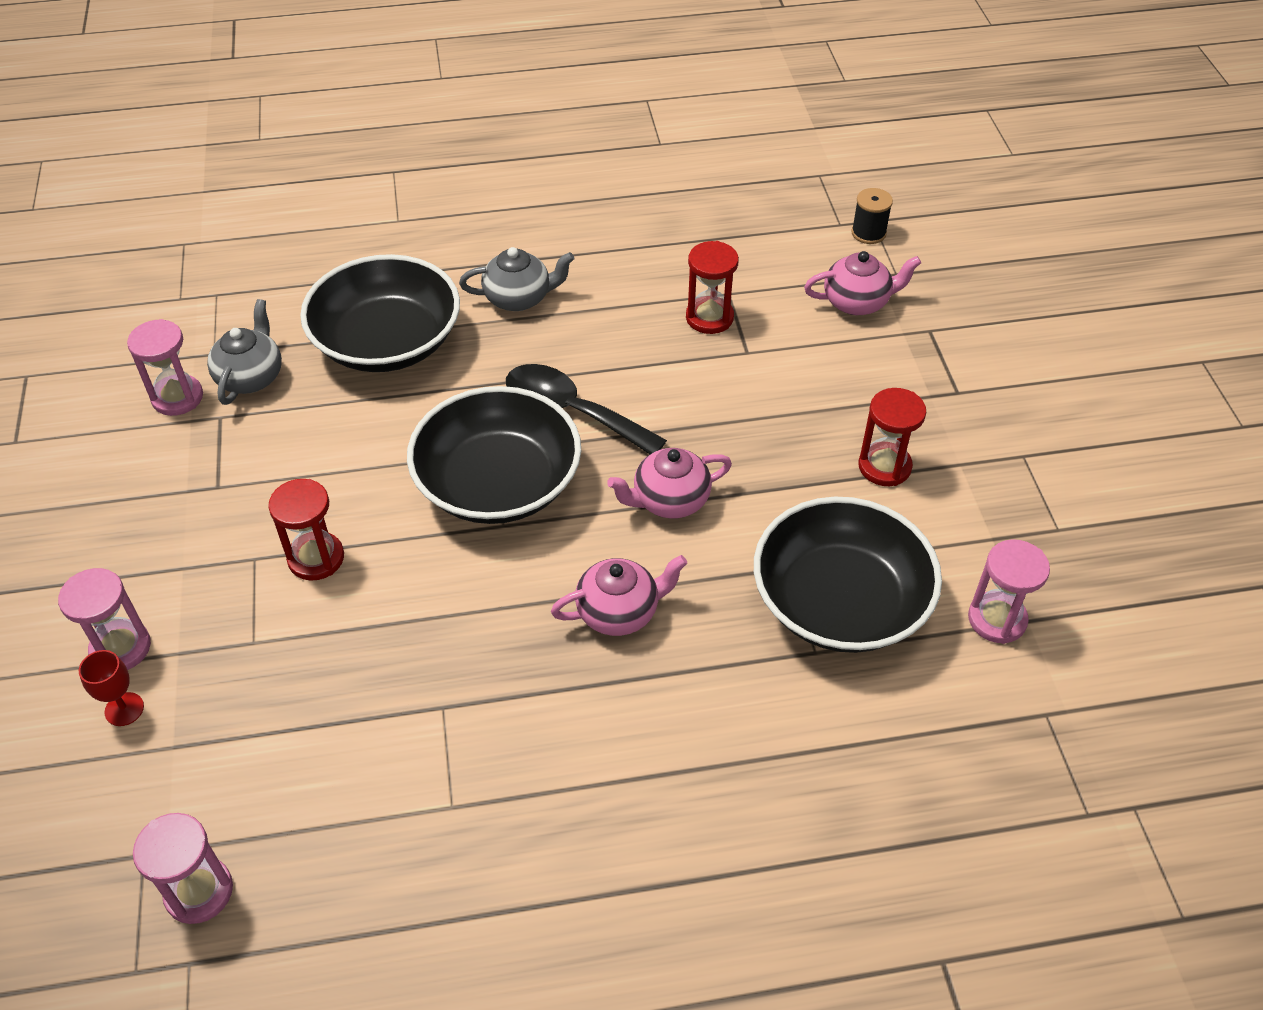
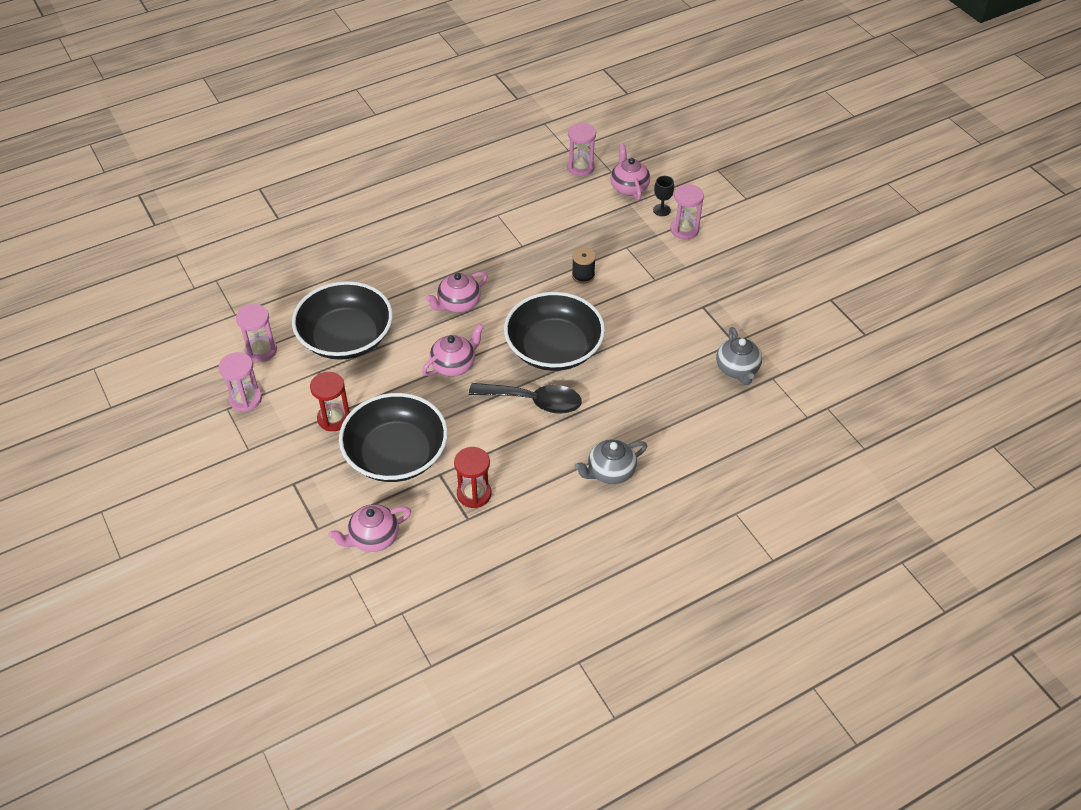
camera: 160 degrees right, 0 degrees up
(124, 709) = (661, 210): red goblet -> black goblet
(141, 793) = (629, 187): none -> pink teapot
(177, 397) = (768, 346): pink hourglass -> pink hourglass (245, 399)
(316, 558) = (624, 287): red hourglass -> none
(387, 342) = (674, 415): black bowl -> black bowl (396, 454)
(868, 233) = (377, 609): black spool -> black spool (583, 275)

